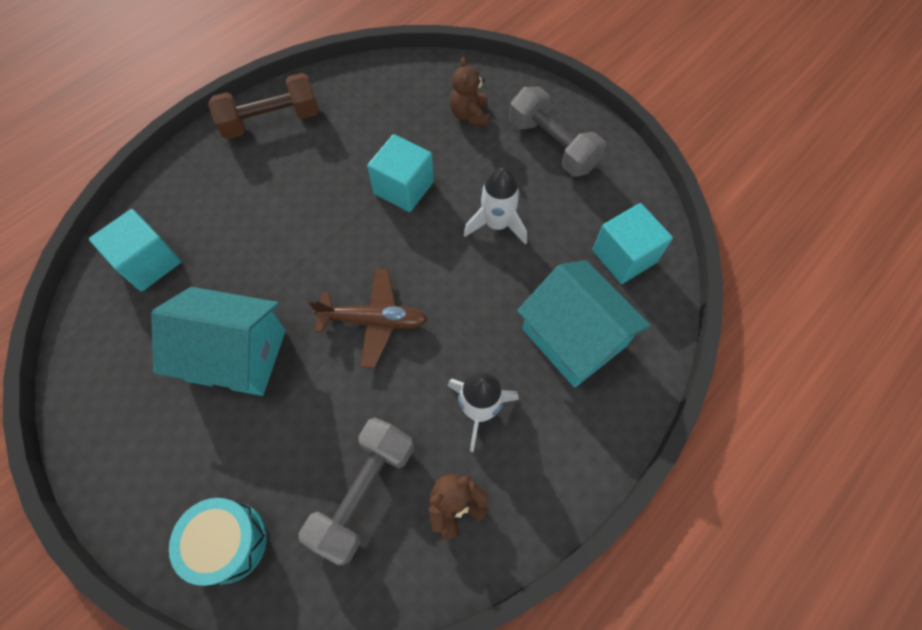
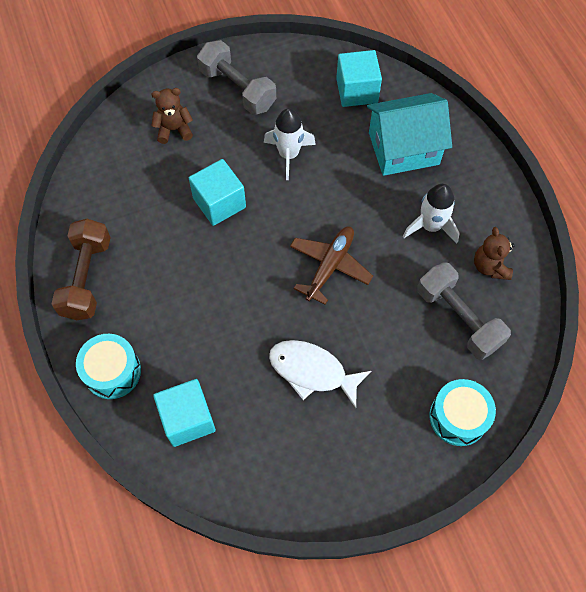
camera: 65 degrees left, 0 degrees up
(181, 182) = (112, 372): none -> turquoise drum
(237, 355) = (312, 371): turquoise house -> white fish
(470, 115) = (174, 130): brown teddy bear -> brown teddy bear turned 150 degrees clockwise
(552, 145) = (237, 89): grey dumbbell -> grey dumbbell turned 60 degrees clockwise

